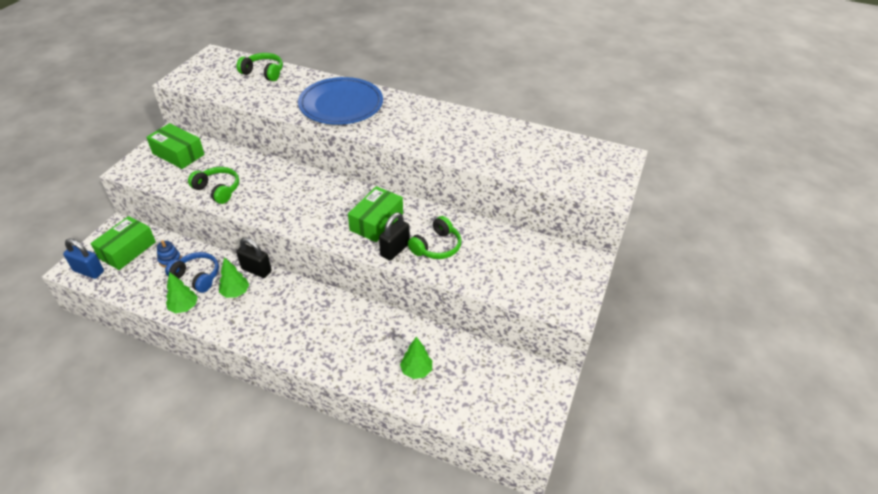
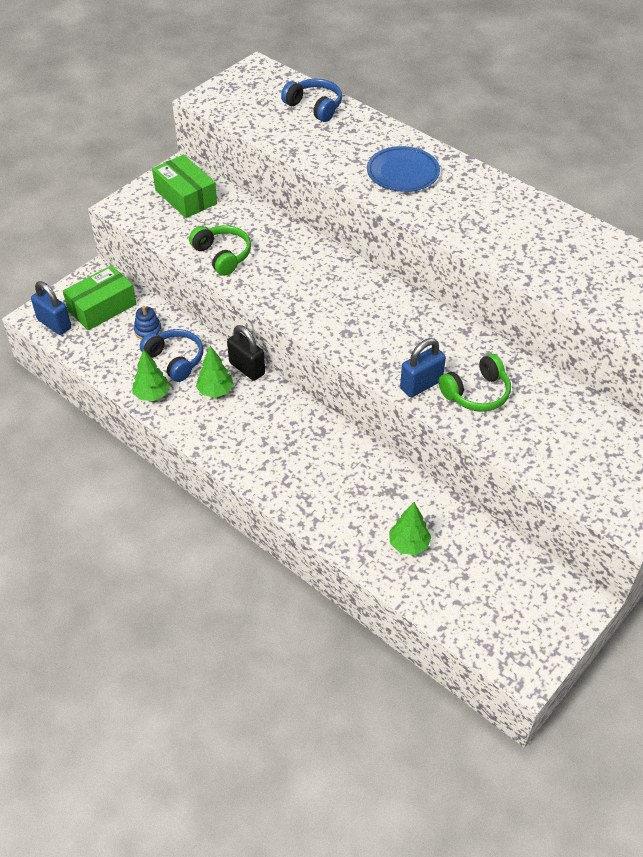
camera: 20 degrees right, 5 degrees up
(263, 73) = (314, 107): green headphones -> blue headphones
(341, 105) = (403, 172): blue plate -> blue plate, size x0.64
(376, 222) = (408, 342): green box -> none
(395, 250) = (421, 385): black padlock -> blue padlock

